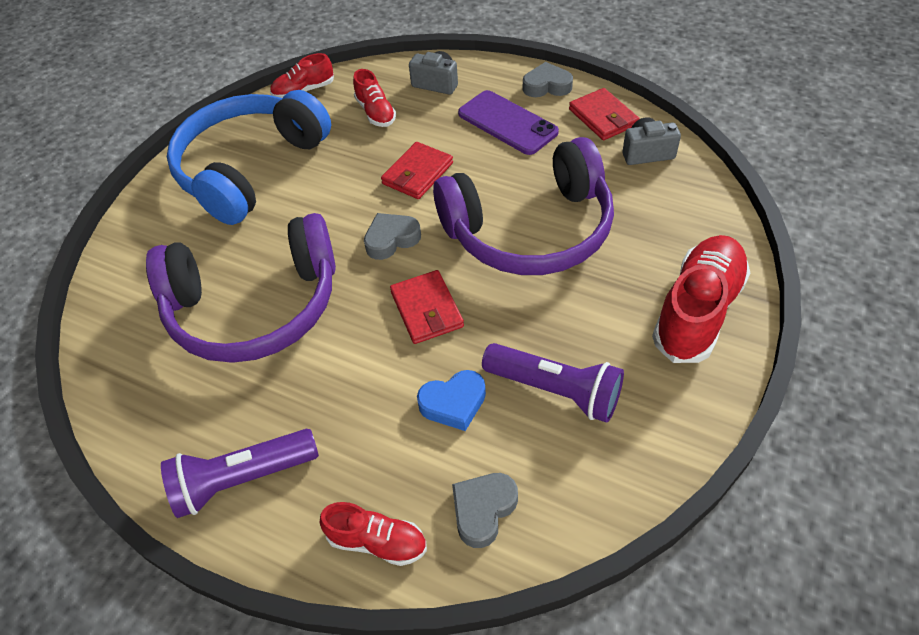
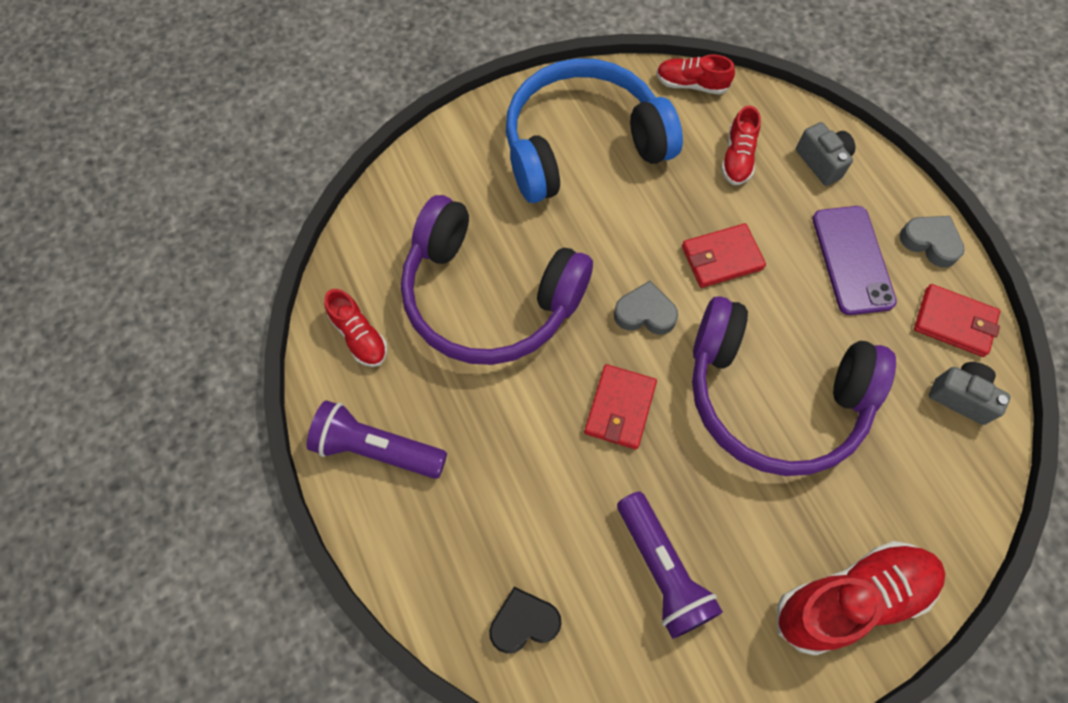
camera: 35 degrees right, 15 degrees up
(377, 541) = (431, 580): red shoe -> red shoe (359, 336)
(453, 403) = (573, 513): blue heart -> none
(483, 510) = (524, 622): grey heart -> black heart
(603, 117) = (954, 322): red wallet -> red wallet turned 75 degrees counterclockwise

